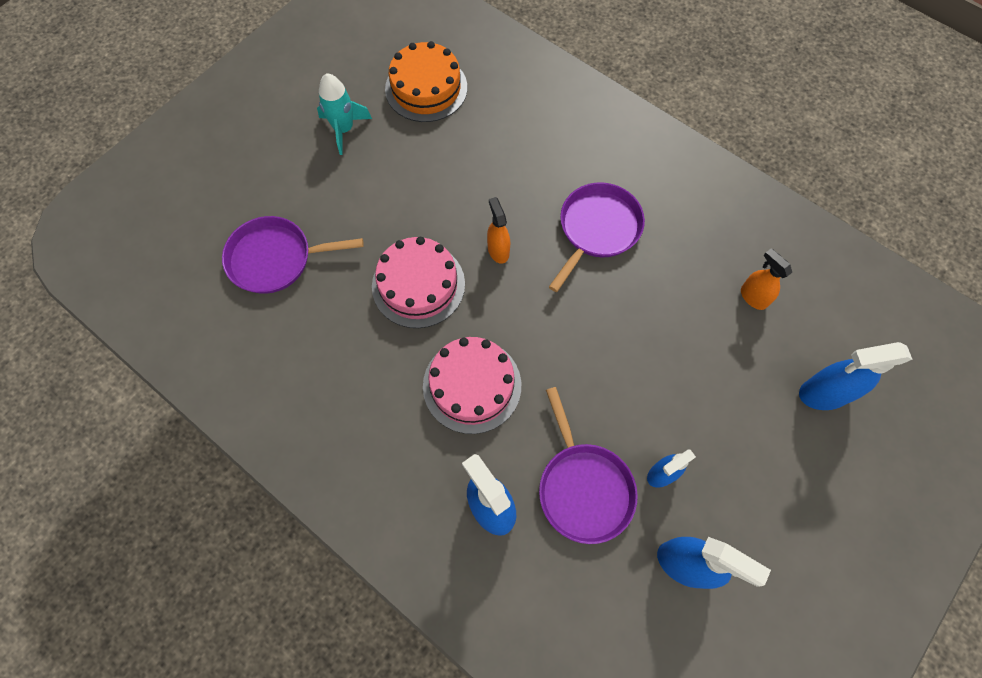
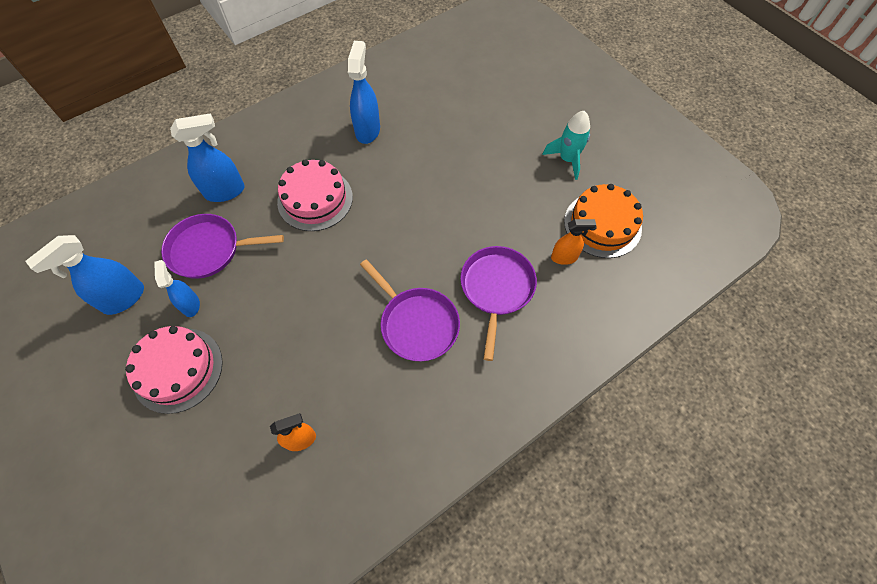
camera: 105 degrees right, 5 degrees down
(275, 259) = (458, 104): purple pan -> purple pan (496, 288)
(418, 285) = (408, 182): pink cake -> pink cake (178, 369)
(498, 250) = (420, 242): orange spray bottle -> orange spray bottle (564, 257)
(823, 394) = (186, 465): blue spray bottle -> blue spray bottle (367, 130)

